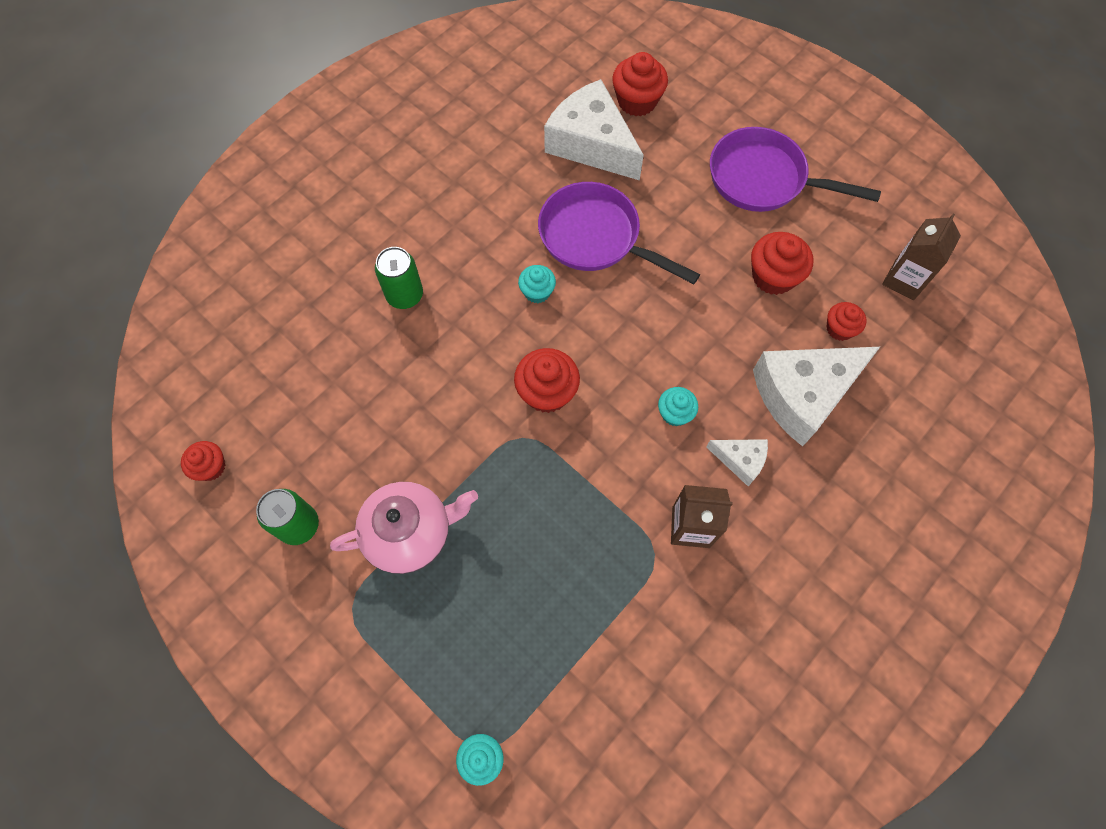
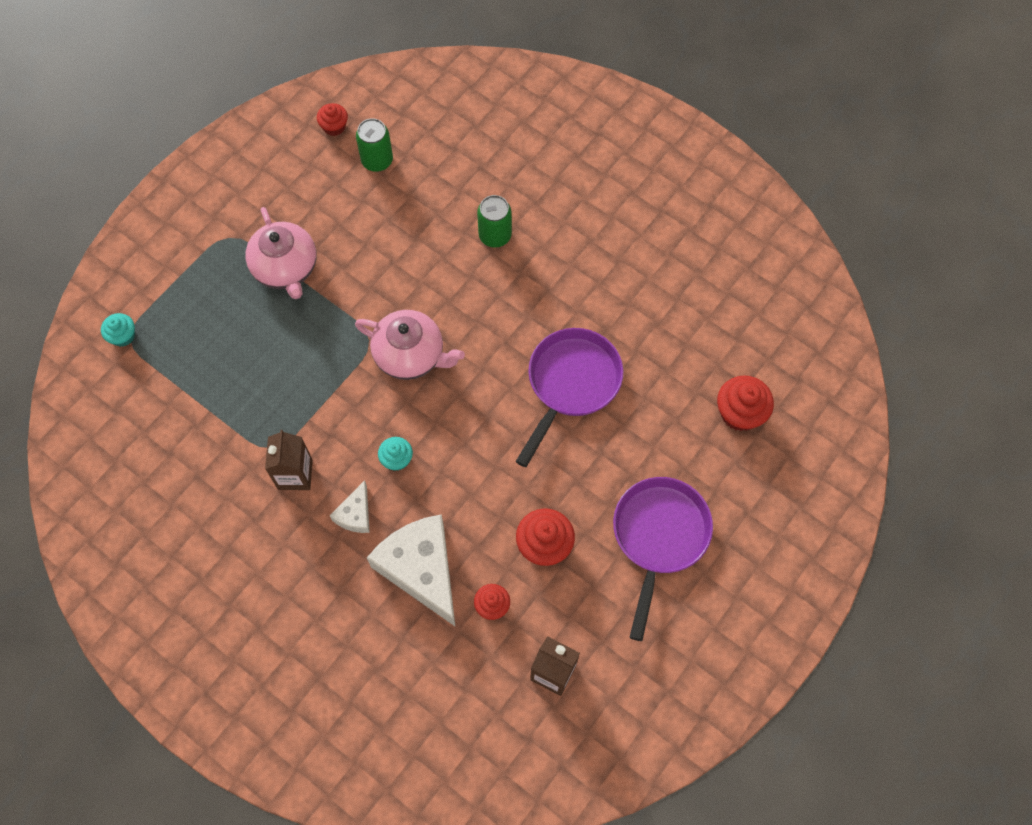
camera: 85 degrees right, 0 degrees up
(299, 525) = (290, 192): green can -> green can (377, 160)
(537, 292) = (508, 339): turquoise cupcake -> none
(547, 392) = (410, 355): red cupcake -> pink teapot
(591, 144) = (679, 373): white cheese -> none

